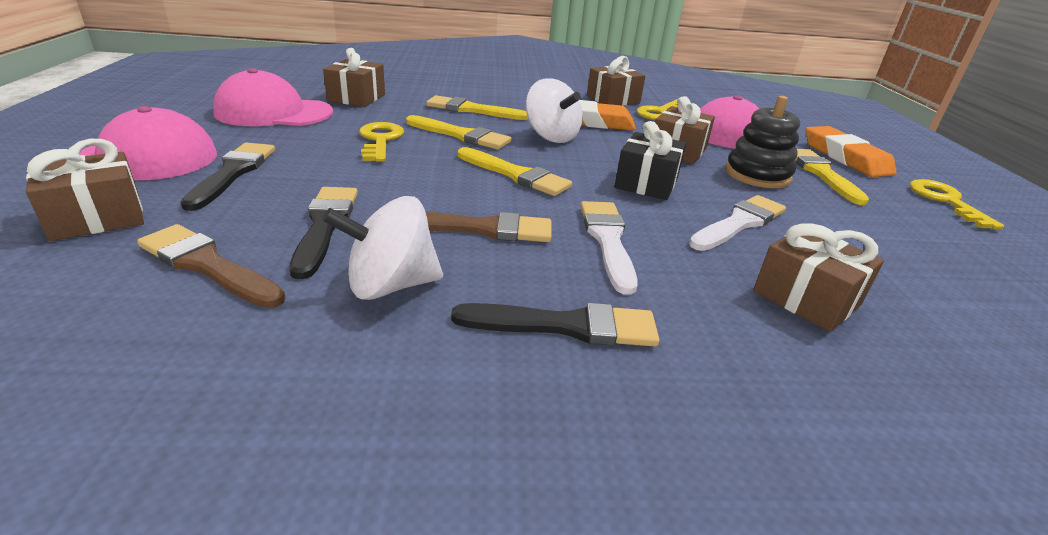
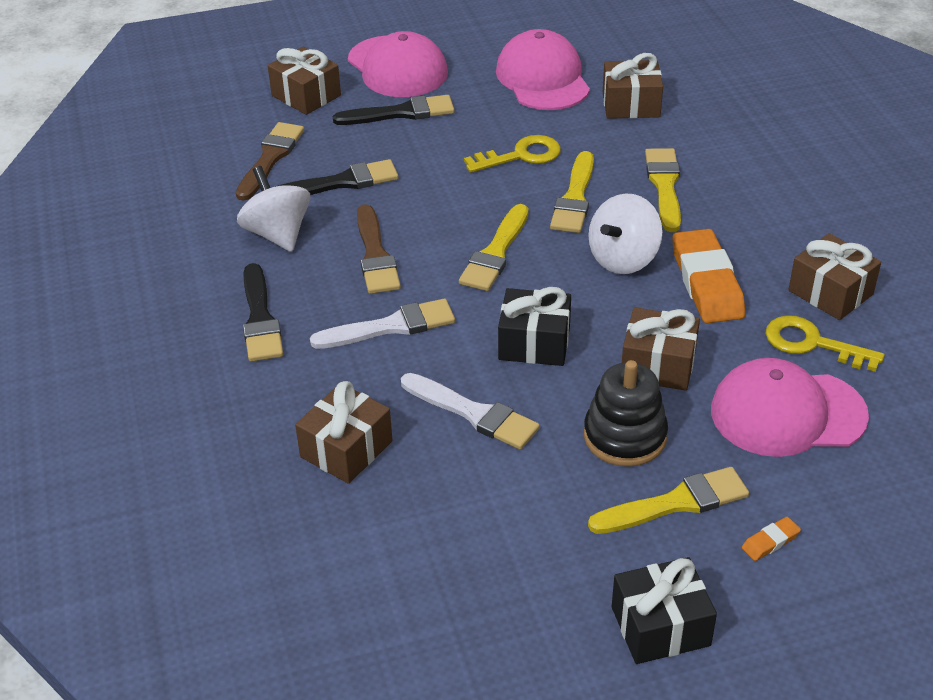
camera: 80 degrees right, 10 degrees up
(845, 157) = (770, 541): orange eraser -> orange eraser, size x0.42
(945, 201) = (660, 626): yellow key -> black gift

